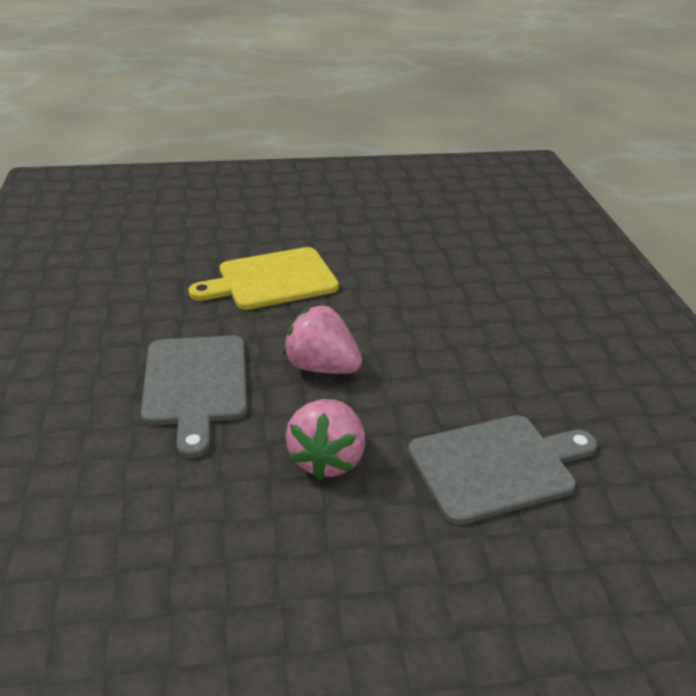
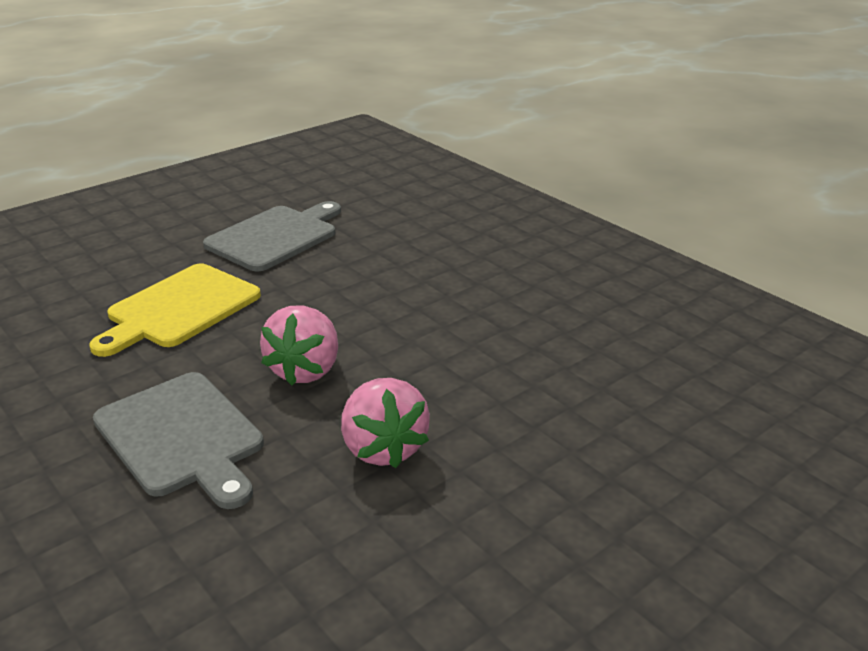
camera: 30 degrees left, 5 degrees down
(321, 367) = (305, 370): pink strawberry -> pink strawberry turned 75 degrees counterclockwise
(497, 466) = (540, 391): grey cutting board -> grey cutting board (275, 237)

